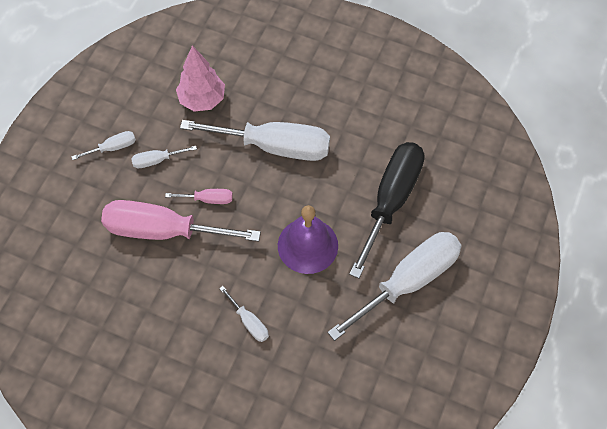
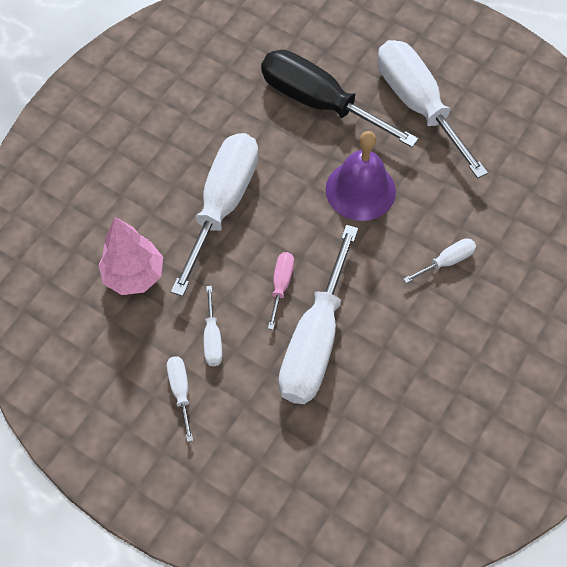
camera: 80 degrees left, 0 degrees up
(163, 230) = (315, 340): pink screwdriver -> white screwdriver

